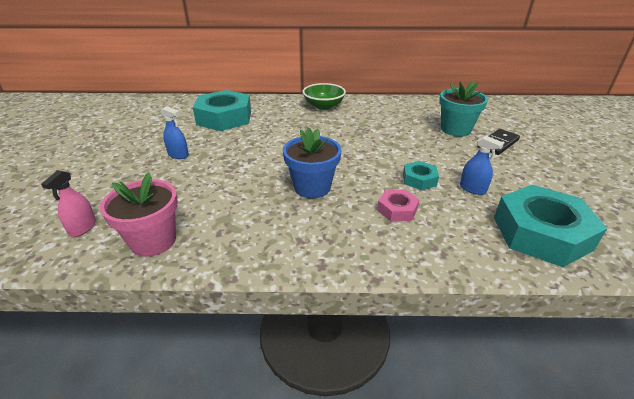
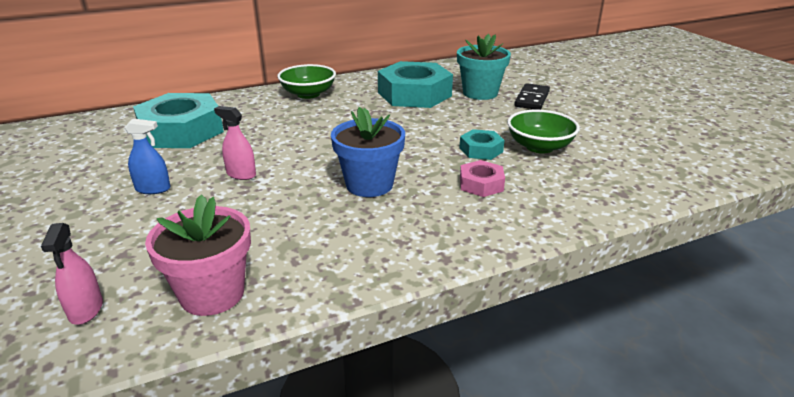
camera: 25 degrees left, 5 degrees down
(235, 157) = (241, 174): none -> pink spray bottle
(472, 189) = (539, 147): blue spray bottle -> green bowl
(541, 233) = (627, 171): turquoise nut -> turquoise nut (414, 94)

